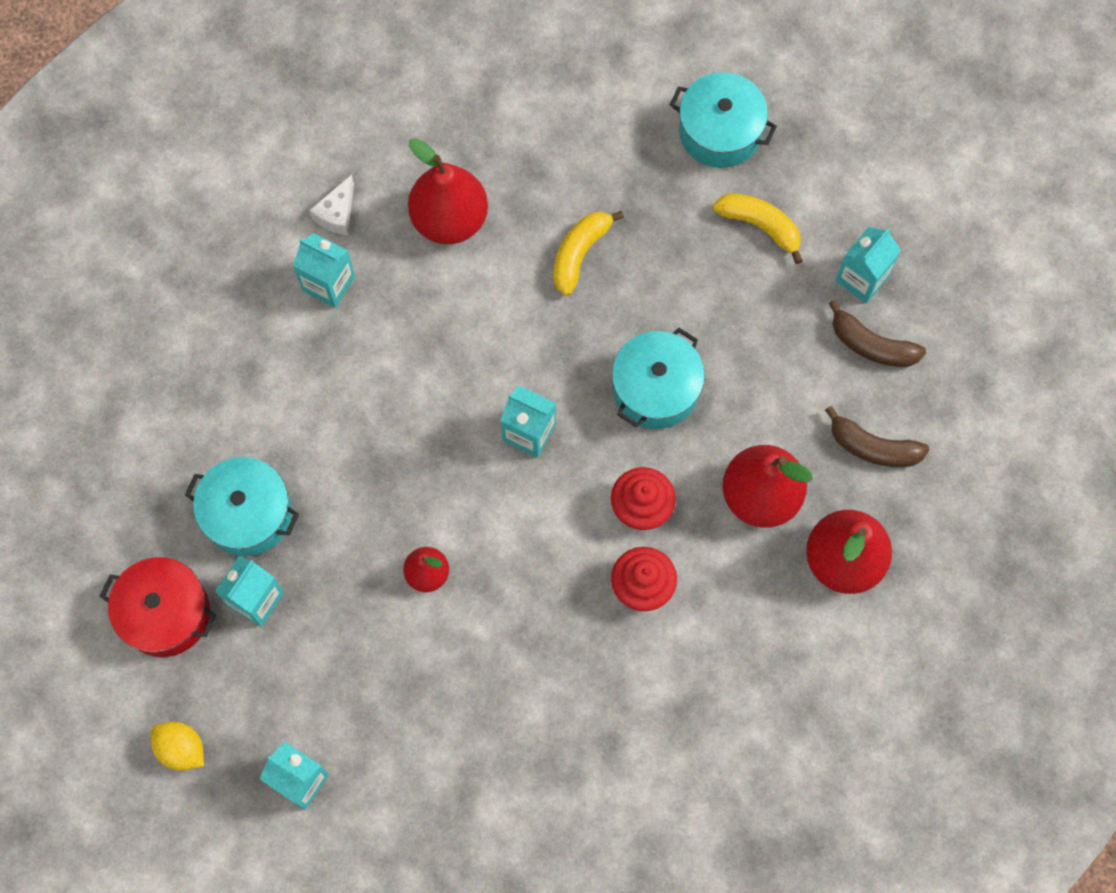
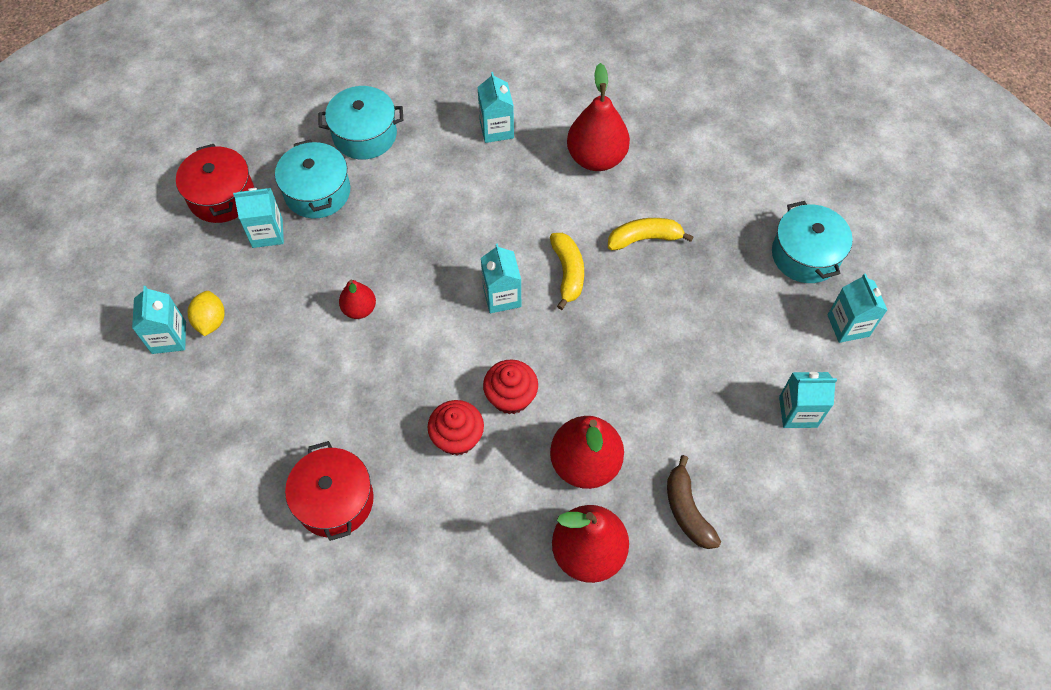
camera: 50 degrees right, 10 degrees down
(181, 749) = (142, 263): yellow lemon -> yellow lemon (211, 321)
(337, 214) = (543, 103): white cheese -> none
(614, 742) = (335, 500): none -> red pot
(655, 389) = (598, 346): turquoise pot -> turquoise pot (365, 135)
(760, 226) = (768, 324): yellow banana -> yellow banana (568, 273)
(818, 162) = (848, 325): none -> turquoise carton
(871, 345) = (758, 453): brown banana -> none

